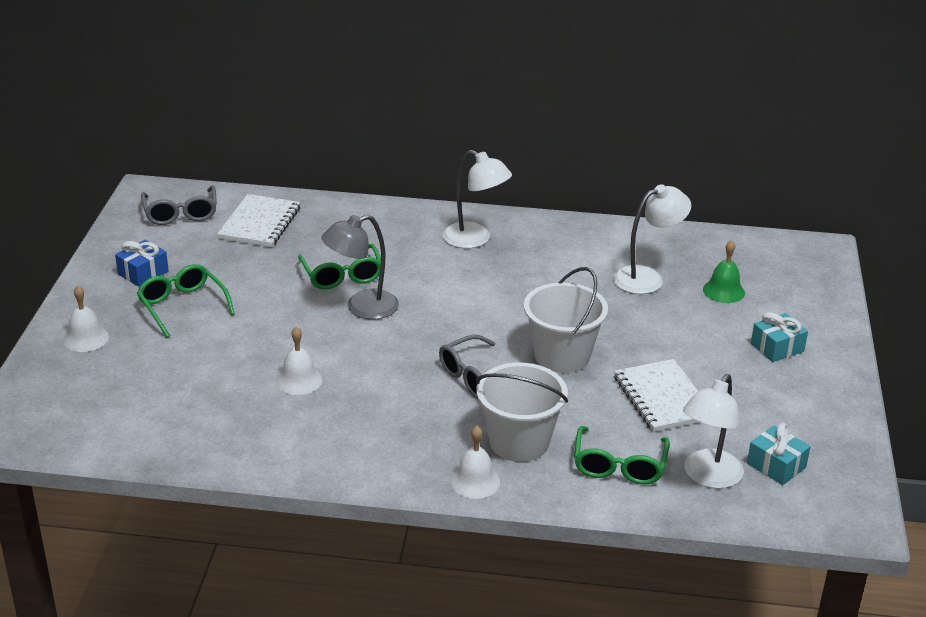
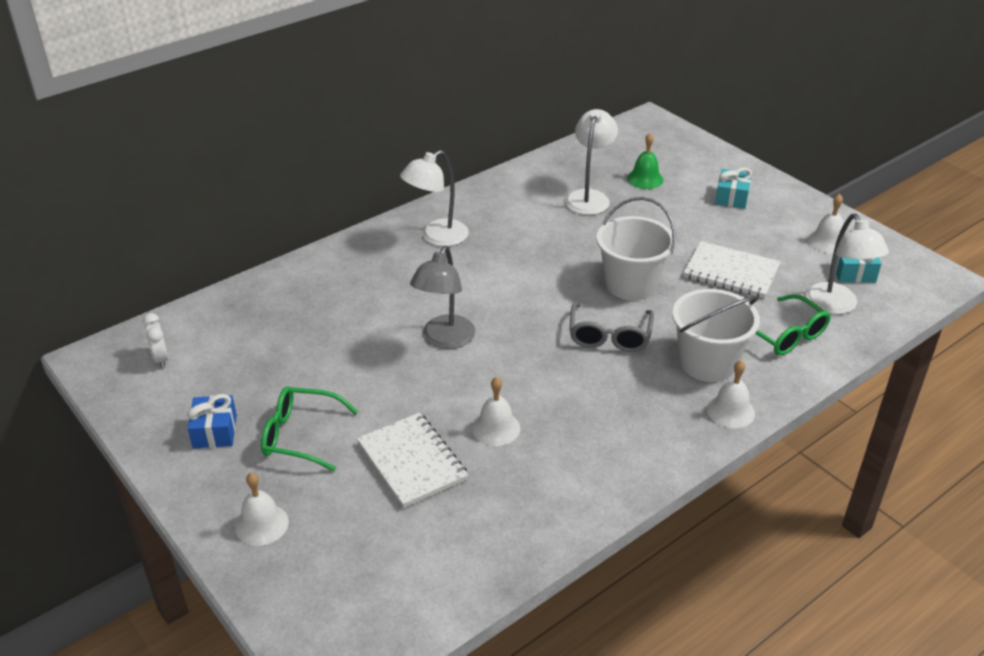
camera: 45 degrees left, 5 degrees up
(180, 214) = (161, 359): grey glasses -> white clock
(259, 223) = (247, 324): white notebook -> white notebook (412, 462)
(342, 276) = (387, 325): green glasses -> none
(475, 240) = (436, 237): white lamp -> white lamp turned 150 degrees clockwise
(801, 430) = (827, 241): none -> white bell

